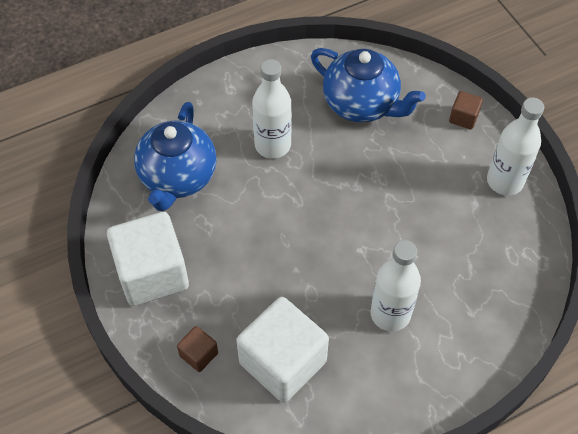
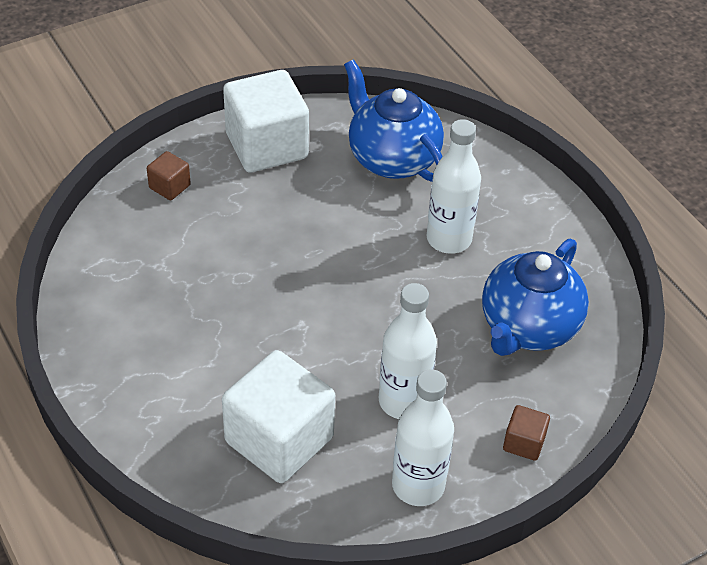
camera: 85 degrees right, 10 degrees down
(178, 178) = (392, 158): blue teapot -> blue teapot turned 45 degrees clockwise
(283, 362) = (156, 254): white cube -> white cube (279, 440)
(390, 314) = (213, 350): white bottle -> white bottle (403, 401)

